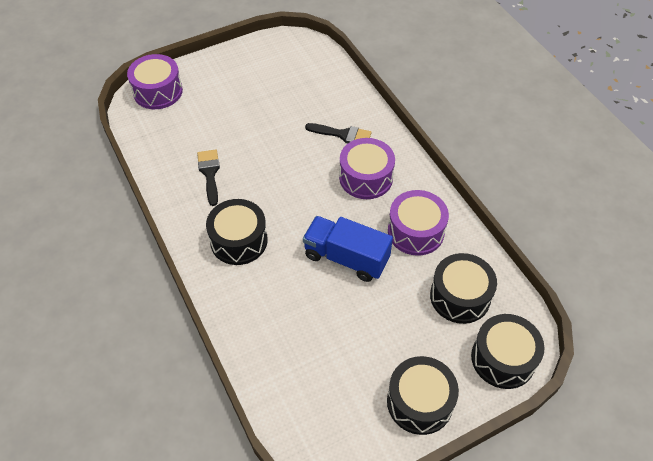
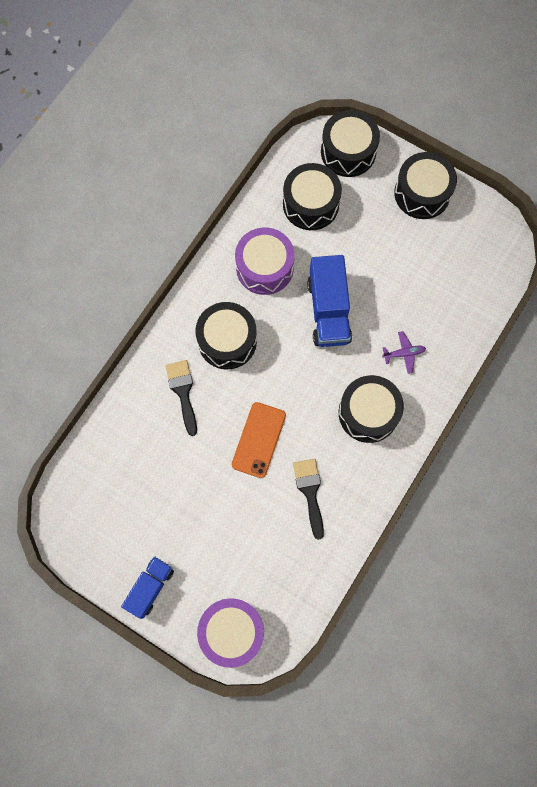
camera: 120 degrees left, 20 degrees up
(209, 173) = (310, 492): black brush -> black brush turned 120 degrees clockwise
(221, 65) = (150, 587): none -> blue truck
(269, 293) = (404, 354): none -> purple plane
(273, 162) = (259, 440): none -> orange phone
(366, 178) = (227, 341): purple drum -> black drum

